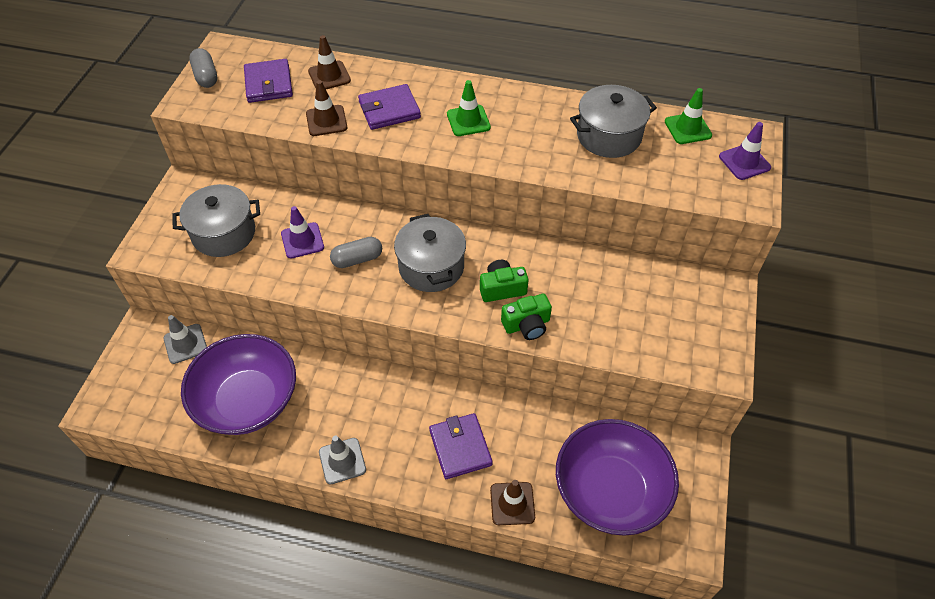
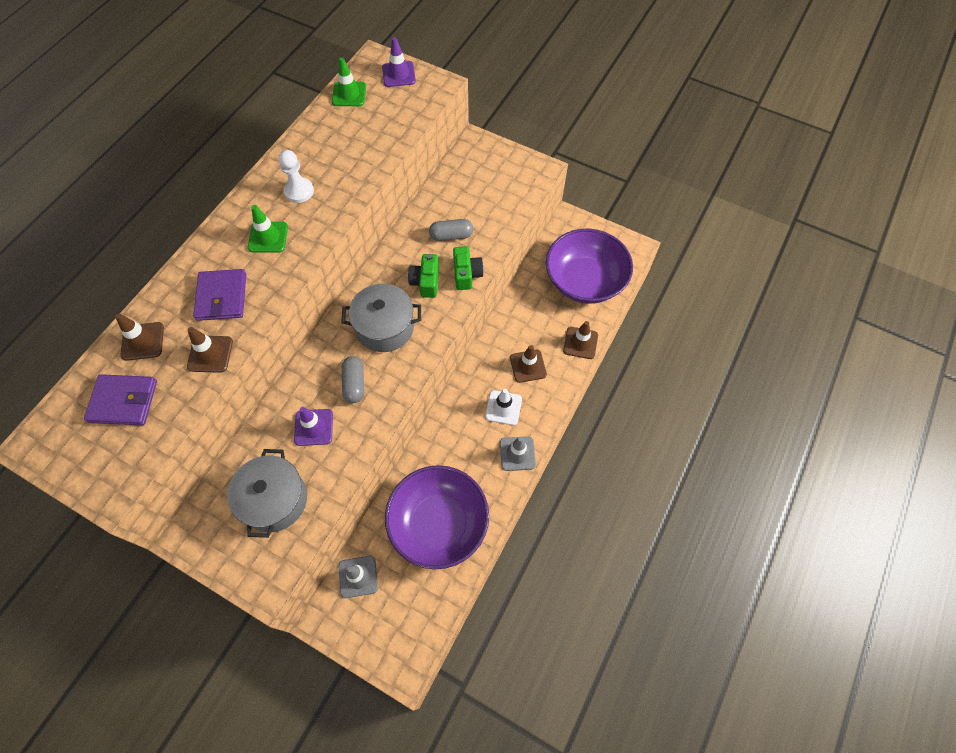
camera: 75 degrees left, 10 degrees up
(206, 76) = (74, 466): grey capsule -> grey capsule (451, 236)
(397, 433) = (503, 408): none -> white traffic cone
(460, 447) = (528, 366): purple wallet -> brown traffic cone
(534, 126) = (299, 191): none -> white pawn
(609, 136) = (334, 145): grey pot -> none

